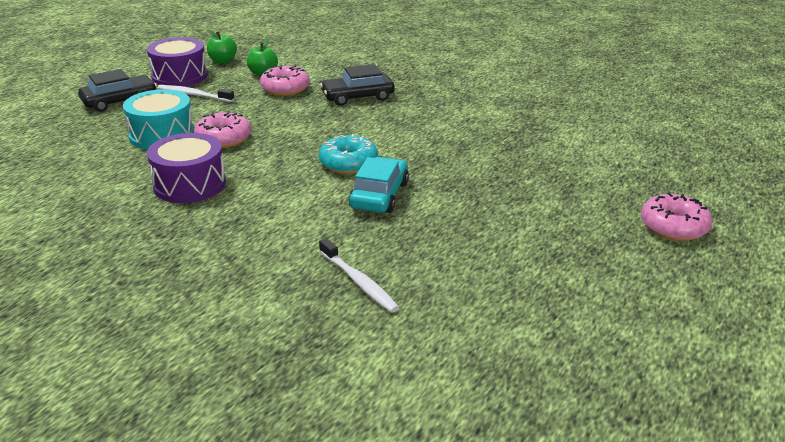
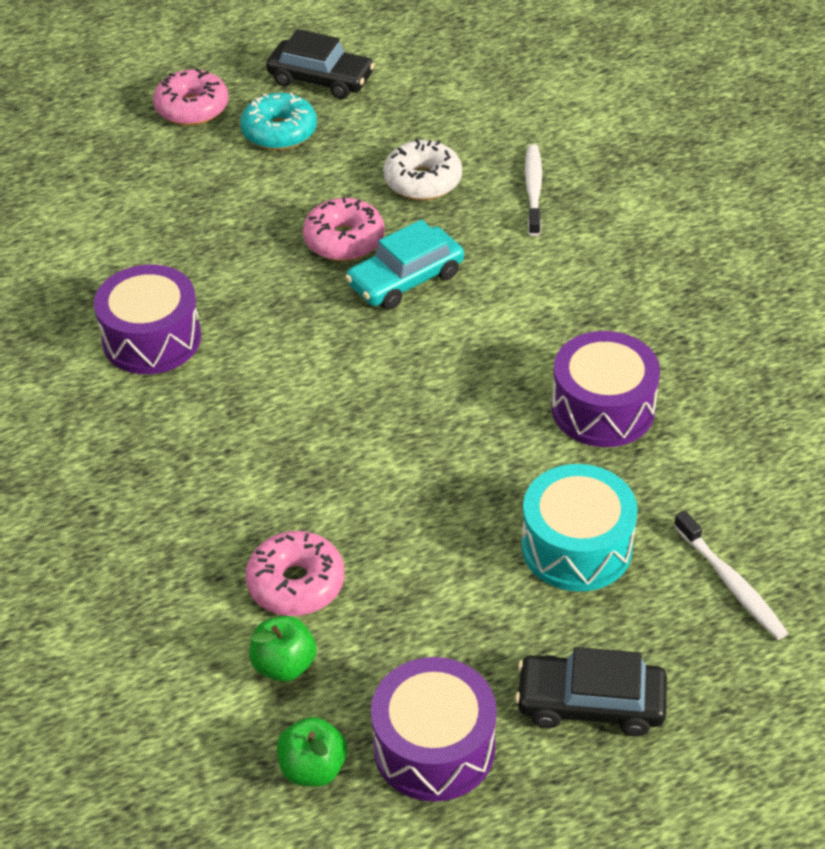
camera: 140 degrees left, 15 degrees up
(194, 95) = (455, 651): white toothbrush -> white toothbrush (731, 583)
(223, 139) = (496, 487): pink donut -> pink donut (344, 240)
(348, 163) = (385, 347): turquoise donut -> turquoise donut (279, 132)
(357, 97) = (216, 492): black car -> black car (321, 79)
(447, 252) = (423, 181): none -> white donut
(473, 124) = (152, 339): none -> purple drum

